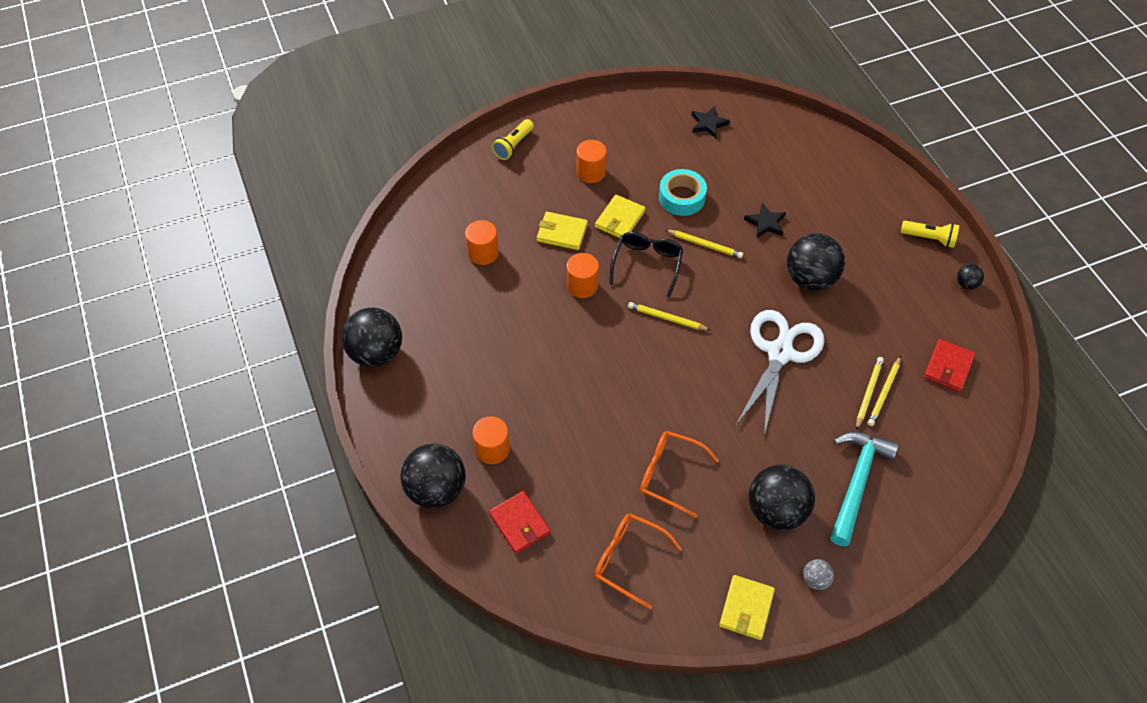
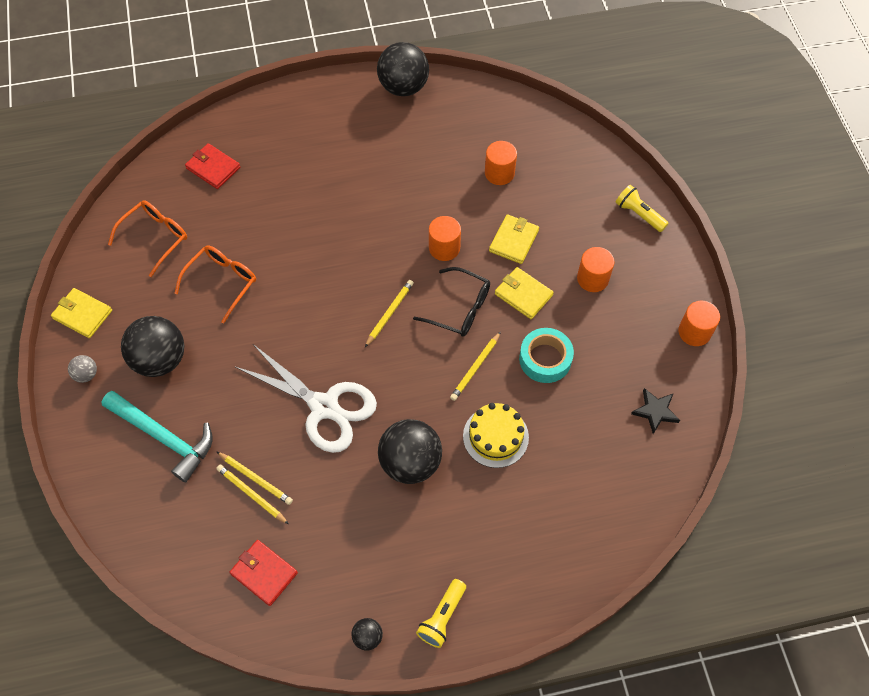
camera: 100 degrees right, 5 degrees up
(436, 489) = (261, 117): black ball -> none
(492, 449) = (287, 157): orange cylinder -> orange cylinder (694, 332)
(520, 523) = (213, 168): red wallet -> red wallet turned 60 degrees clockwise
(765, 223) = (495, 436): black star -> yellow cake

